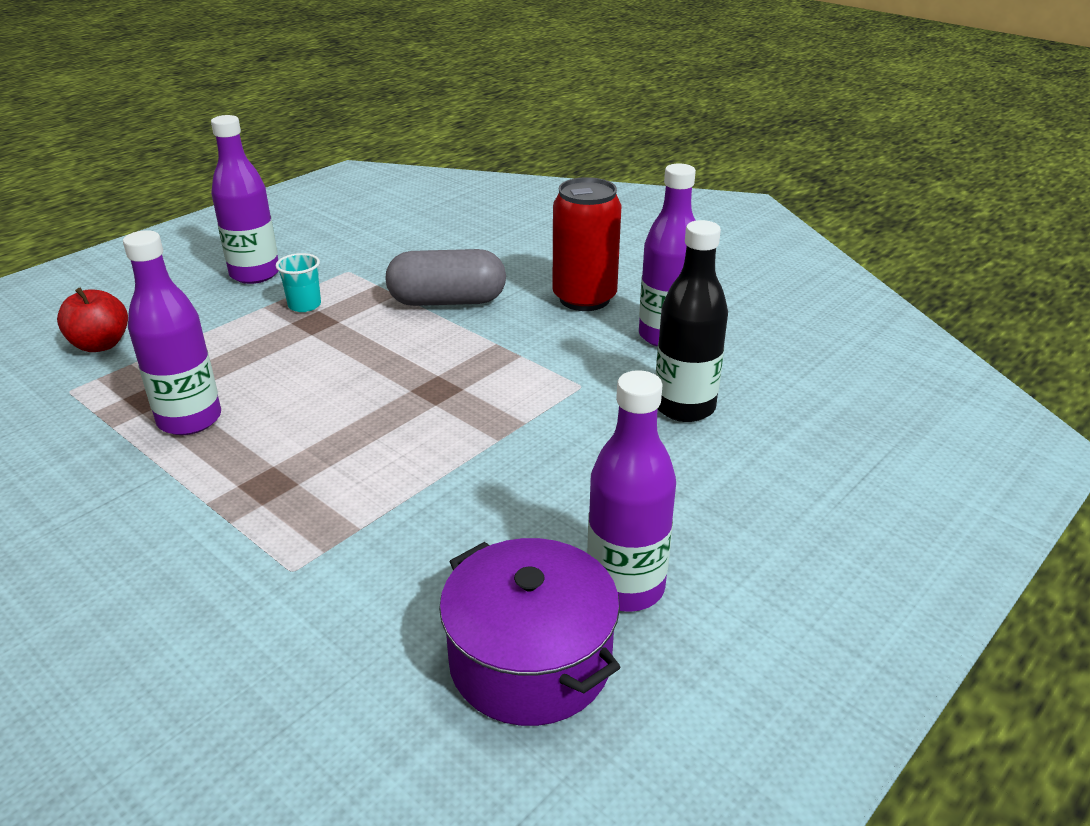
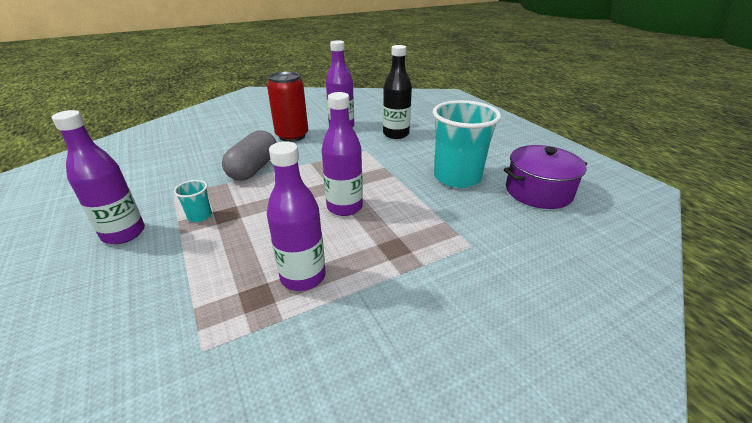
camera: 70 degrees left, 0 degrees up
(100, 345) = (140, 328): red apple -> none
(532, 522) = (457, 177): none -> turquoise cup
(625, 587) = (501, 166): purple bottle -> purple bottle (344, 207)

